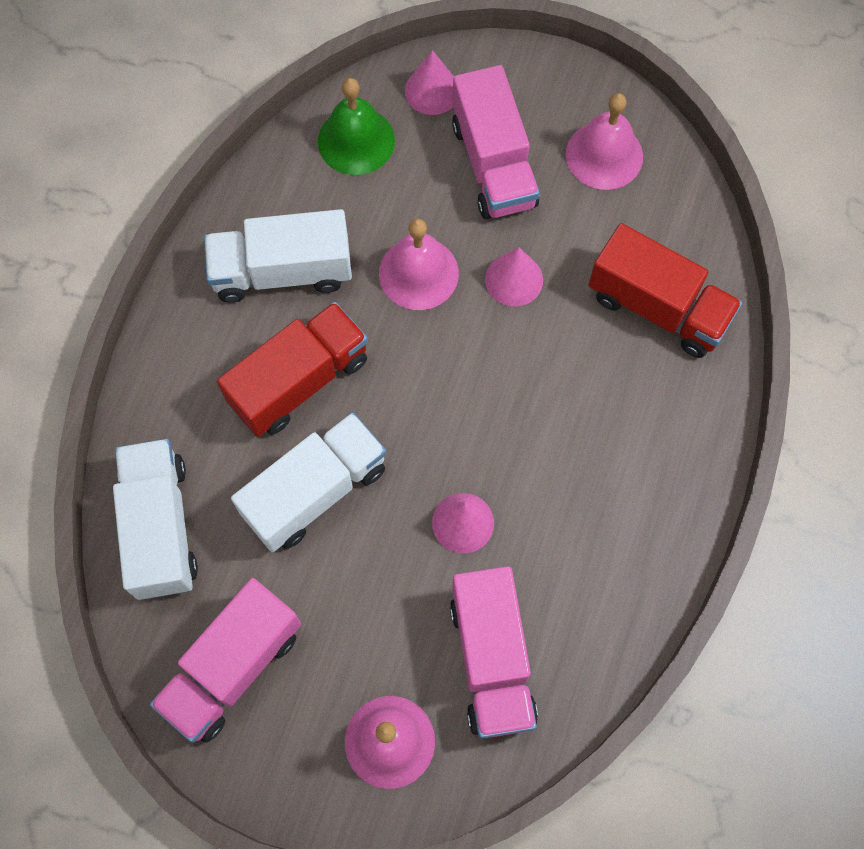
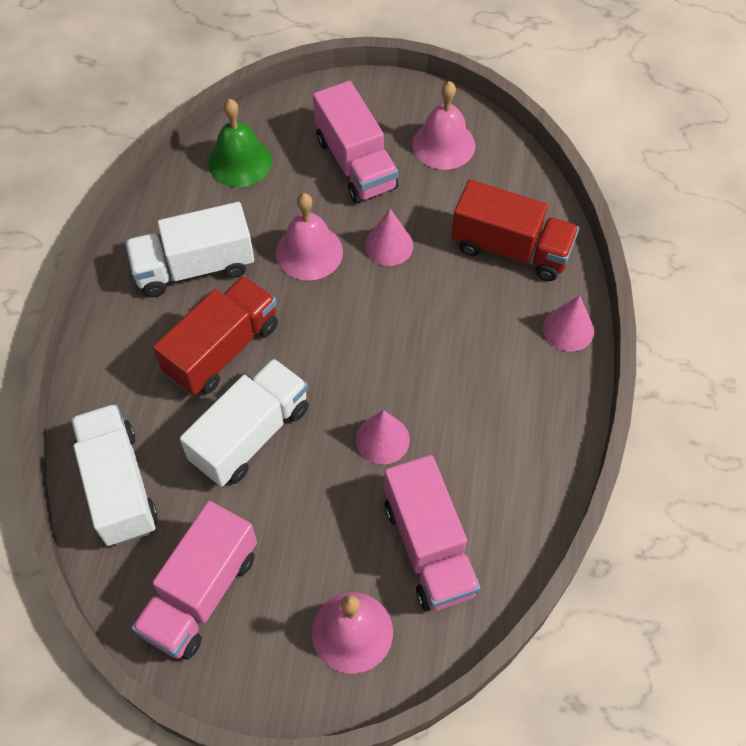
camera: 10 degrees left, 10 degrees down
(432, 91) = (296, 117): pink cone -> pink cone (568, 329)

